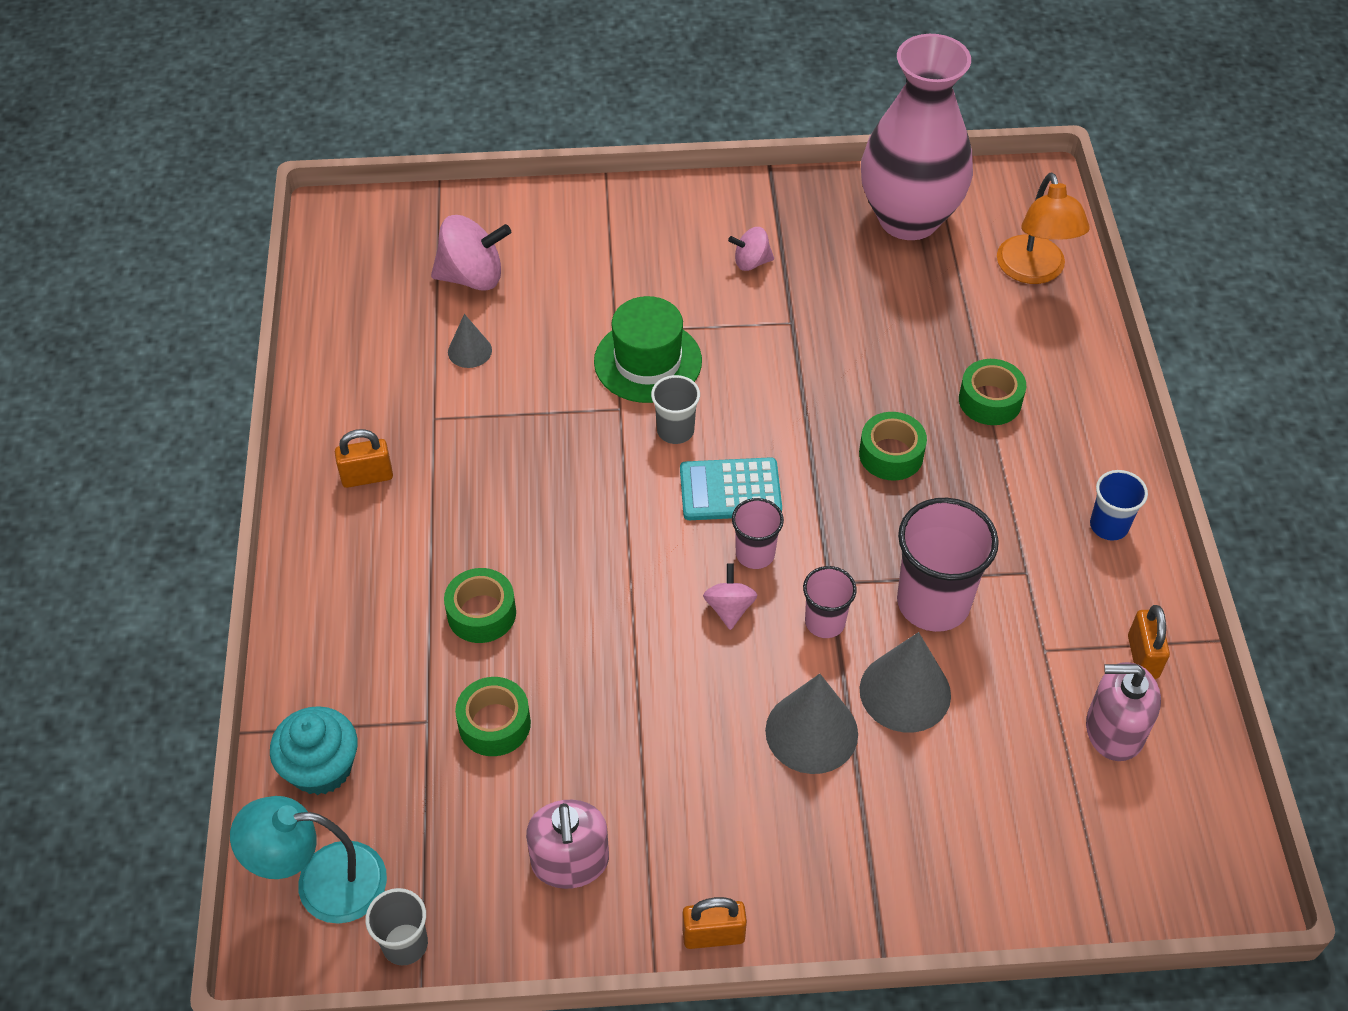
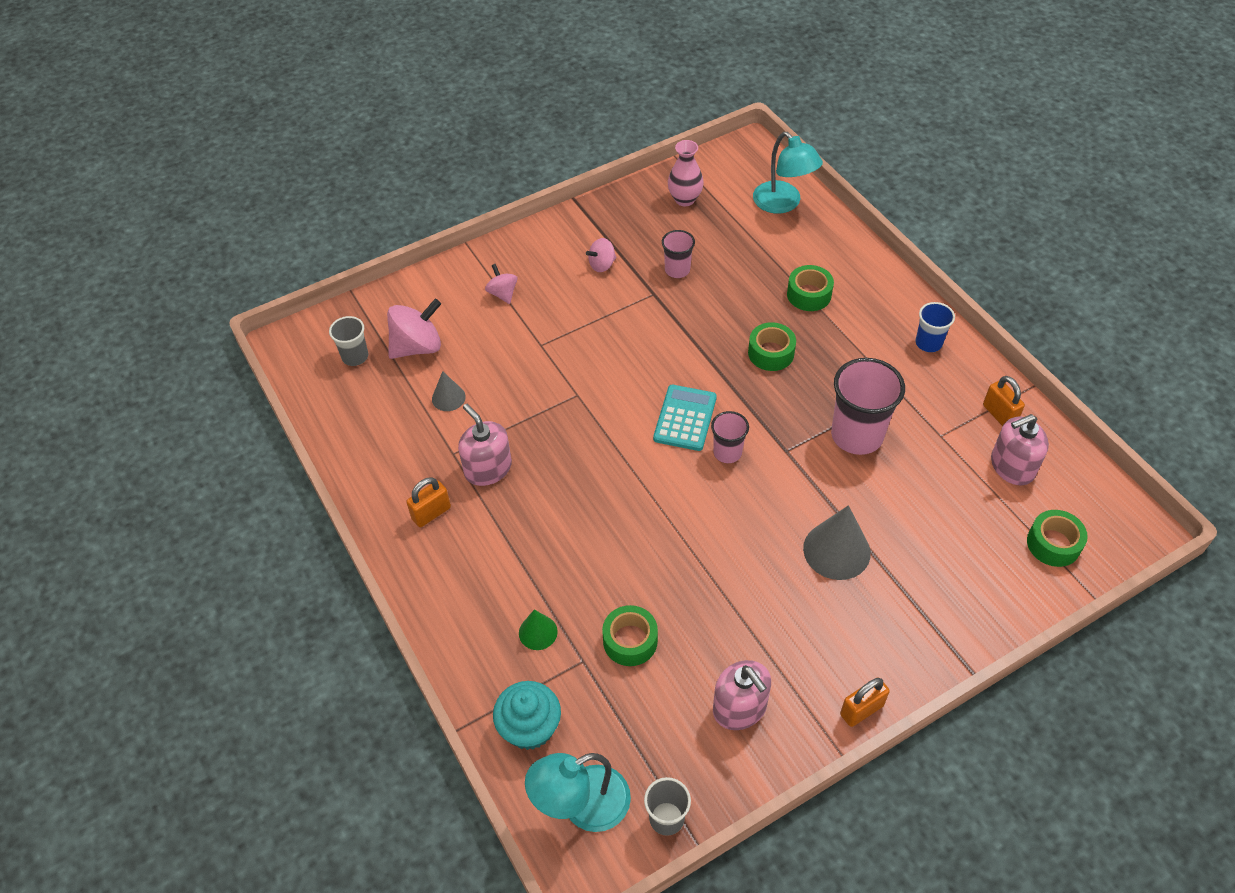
camera: 25 degrees left, 0 degrees up
(398, 665) = (538, 632): none -> green cone
(462, 452) = (488, 468): none -> pink soap dispenser
(481, 613) = (573, 571): green tape -> green tape (1053, 544)
(648, 361) = (576, 356): green hat -> none
(675, 430) = (624, 394): grey cup -> grey cup (355, 356)
(729, 608) = (734, 494): pink spinning top -> pink spinning top (503, 293)
(730, 490) = (685, 418): turquoise calculator -> turquoise calculator turned 135 degrees clockwise
(825, 622) = (799, 477): pink cup -> pink cup (677, 270)
(905, 692) = (876, 499): grey cone -> none
(908, 218) = (685, 199): pink vase -> pink vase, size x0.46
(1034, 271) = (783, 204): orange lamp -> turquoise lamp

